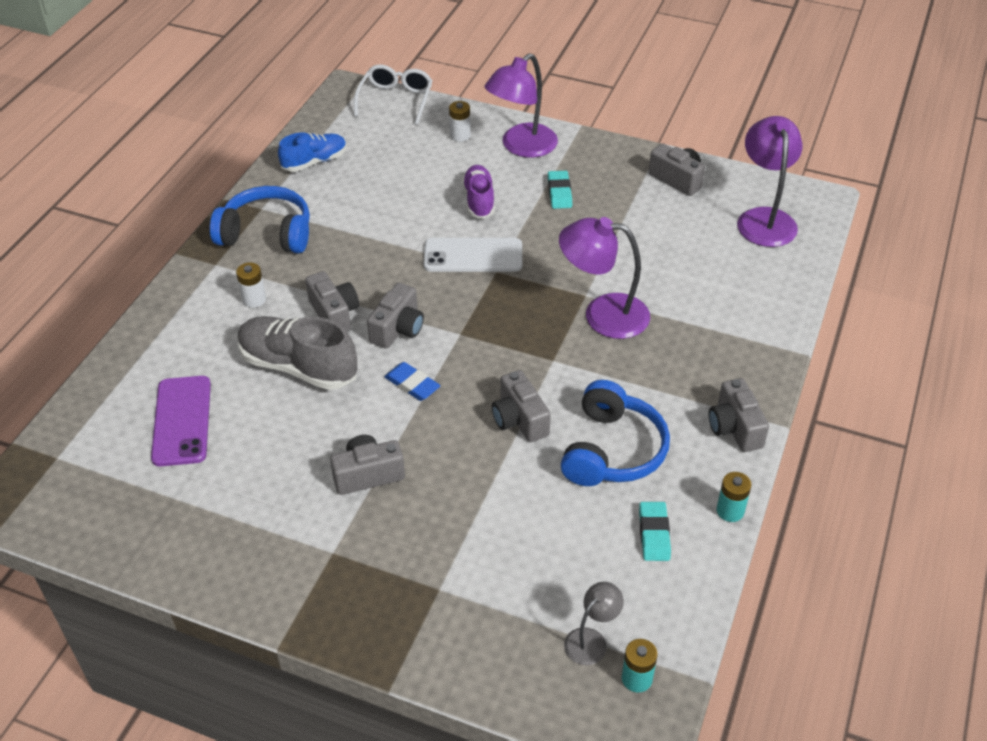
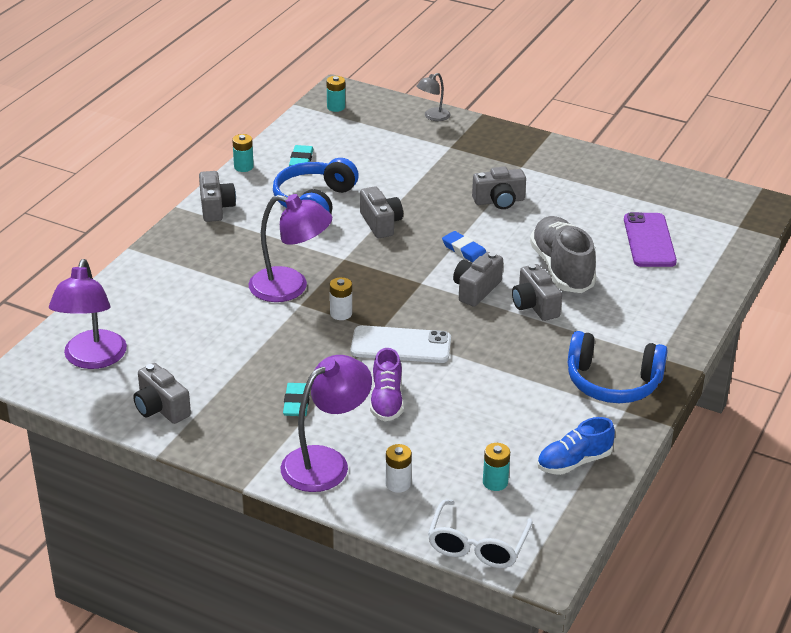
camera: 175 degrees left, 10 degrees down
(254, 299) = (611, 322): white battery -> white battery (341, 313)
(298, 366) = (561, 269): grey shoe -> grey shoe turned 135 degrees counterclockwise
(381, 142) = (495, 482): none -> turquoise battery
(591, 640) = (358, 122): grey lamp -> grey lamp (433, 117)

